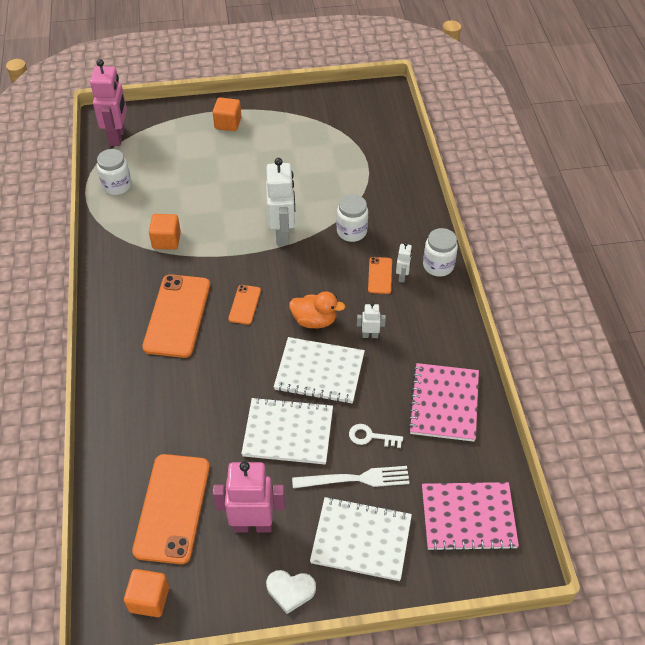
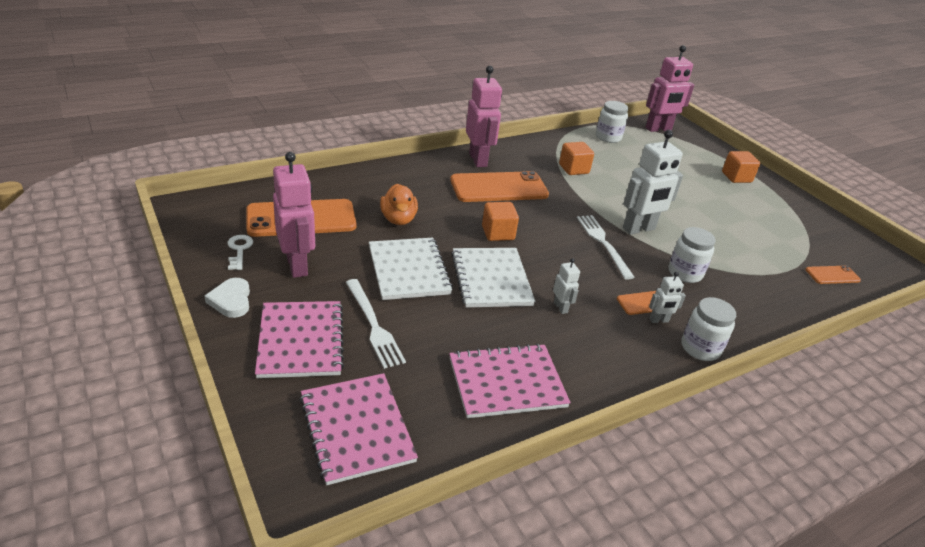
camera: 65 degrees right, 15 degrees down
(117, 315) = (478, 160): none -> pink robot
(149, 599) = (209, 222): orange cube -> orange cube (498, 233)
(245, 305) = (538, 221): orange phone -> orange phone (832, 275)
(295, 269) = (603, 243): none -> white fork
(314, 320) = (551, 266): orange duck -> orange duck (398, 219)
(361, 540) = (301, 341): white notebook -> pink notebook
(370, 437) = (431, 328): white key -> white key (239, 250)

